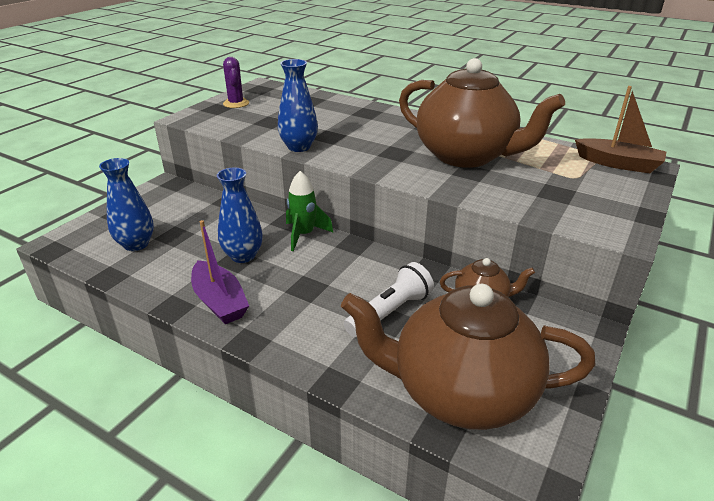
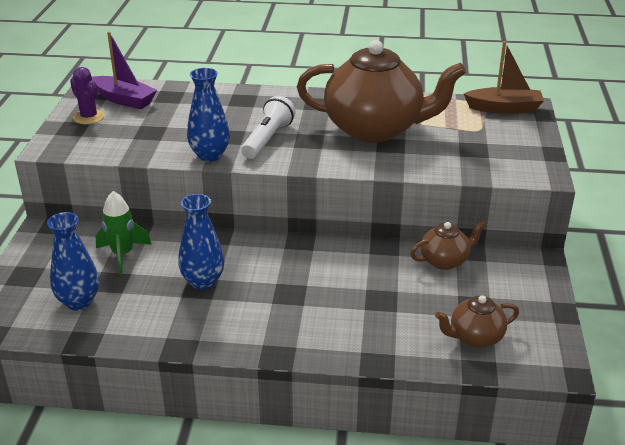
camera: 25 degrees left, 0 degrees up
(219, 301) = (219, 330): purple boat -> purple boat (124, 100)
(304, 235) = (245, 245): green rocket -> green rocket (123, 255)
(390, 312) = (378, 292): white flashlight -> white flashlight (268, 139)
(460, 392) = (475, 337): brown teapot -> brown teapot, size x0.46

